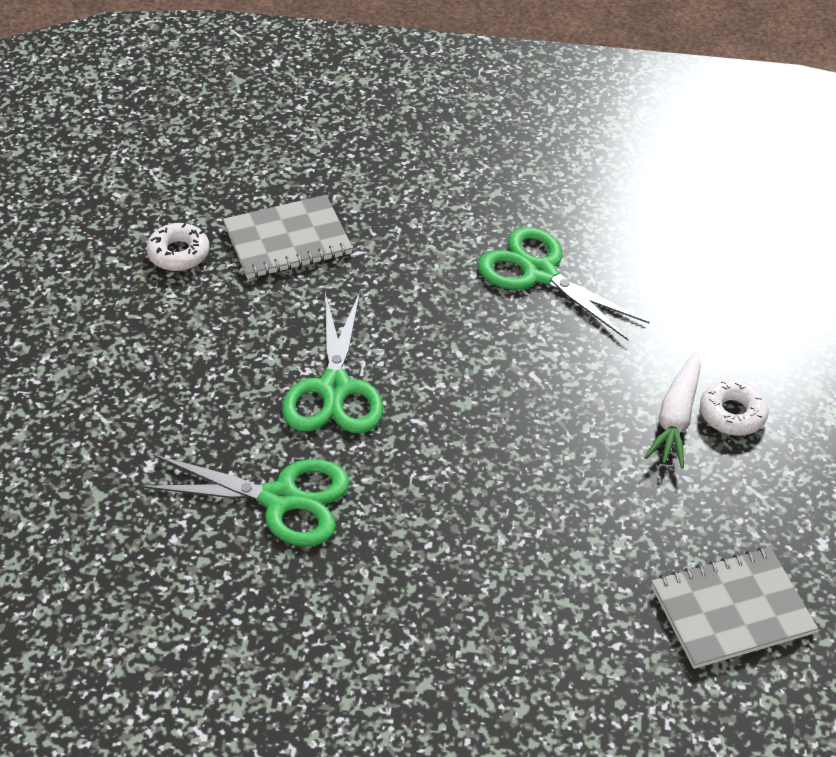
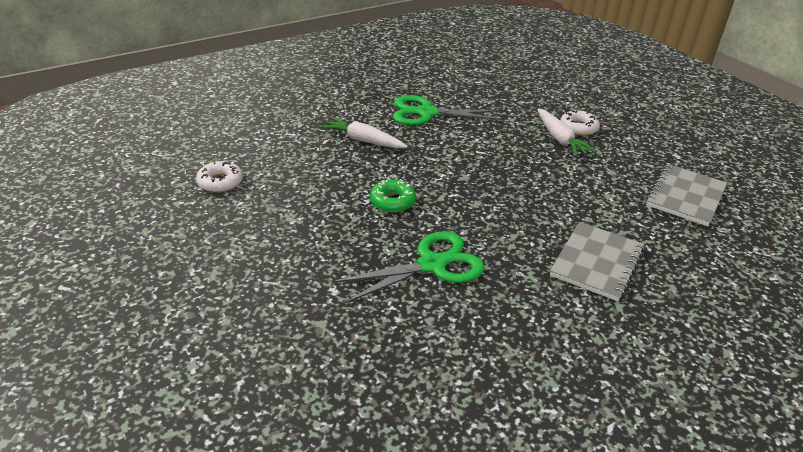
camera: 40 degrees left, 10 degrees down
(287, 240) = (279, 150): grey notebook -> grey notebook (597, 263)
(335, 389) = (392, 201): green scissors -> green donut
(403, 277) = (363, 140): none -> white carrot

